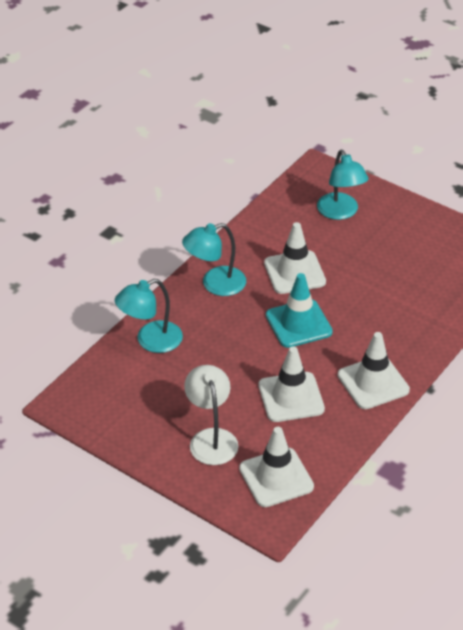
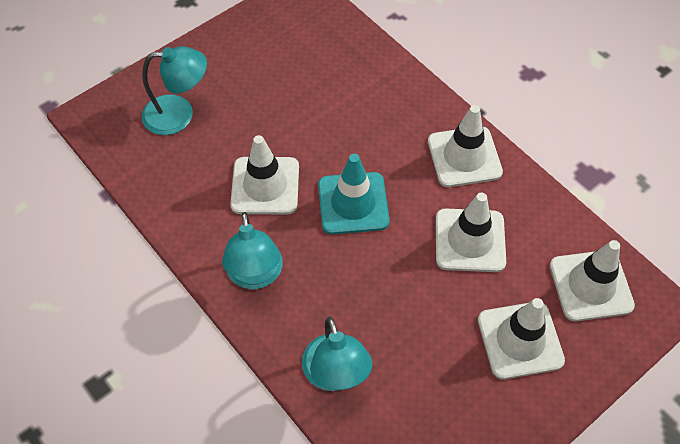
camera: 75 degrees left, 15 degrees up
(211, 438) = (520, 340): white lamp -> white traffic cone

